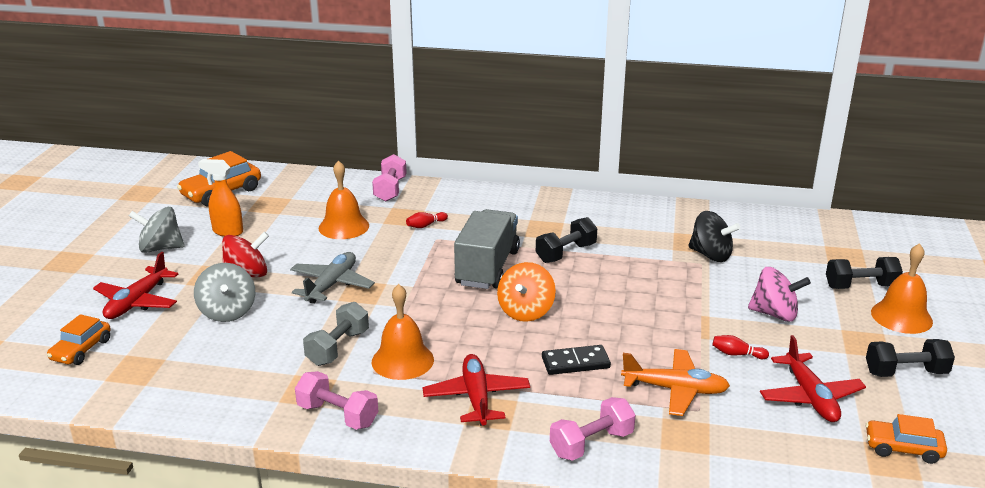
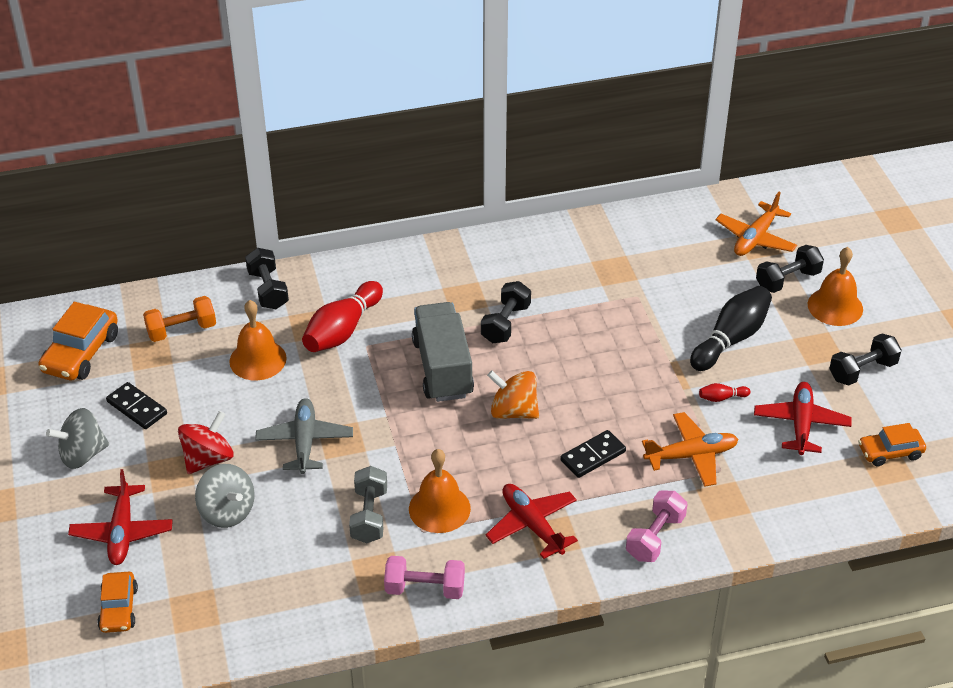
camera: 25 degrees left, 15 degrees up
(227, 232) = (137, 408): orange spray bottle -> black domino
(304, 197) = (181, 330): none -> orange dumbbell
(390, 190) = (268, 290): pink dumbbell -> black dumbbell
(425, 225) = (342, 330): red bowling pin -> red bowling pin, size x2.33
(526, 311) = (513, 411): orange spinning top -> orange spinning top turned 120 degrees clockwise
(710, 255) = (640, 282): black spinning top -> none
(774, 314) = (731, 339): pink spinning top -> black bowling pin
(810, 397) = (800, 424): red plane -> red plane turned 135 degrees counterclockwise
(844, 251) = (755, 238): none -> orange plane

